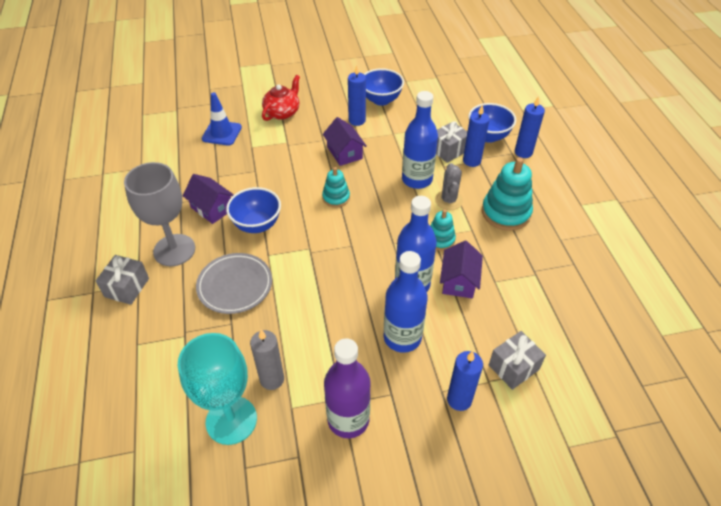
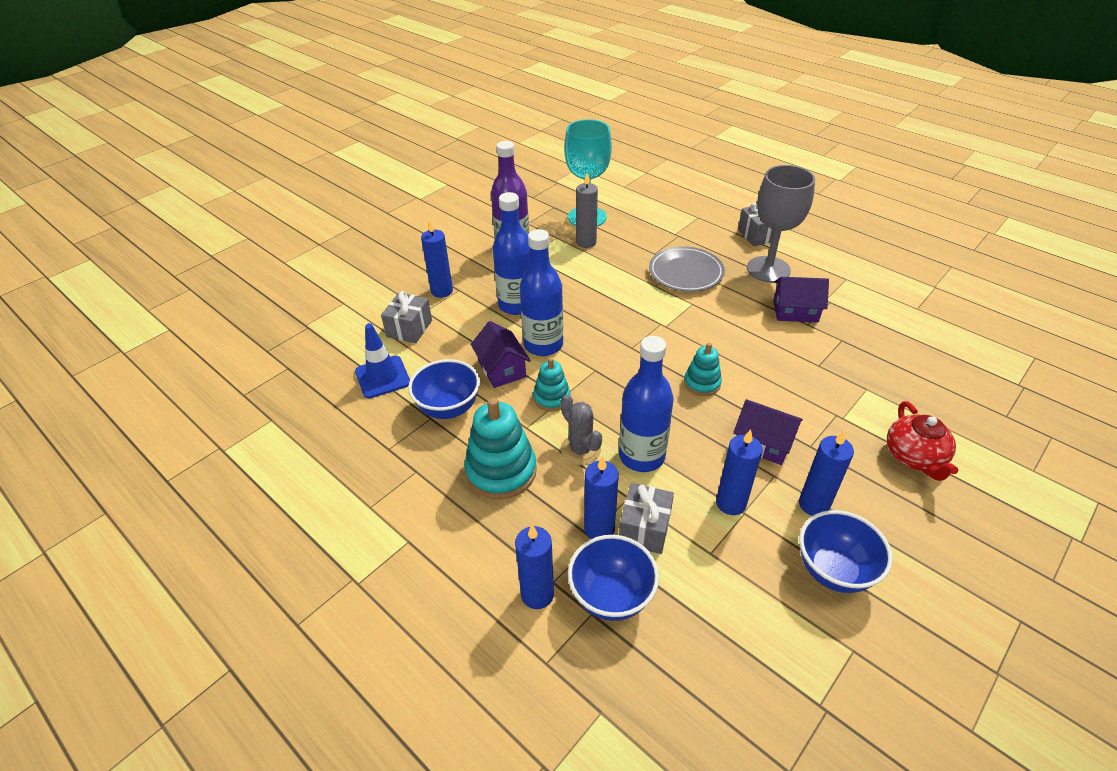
camera: 145 degrees right, 5 degrees down
(222, 133) = (922, 386): blue traffic cone -> blue traffic cone (382, 377)
(257, 225) = (736, 319): blue bowl -> blue bowl (448, 408)
(395, 139) = (731, 503): none -> blue candle

